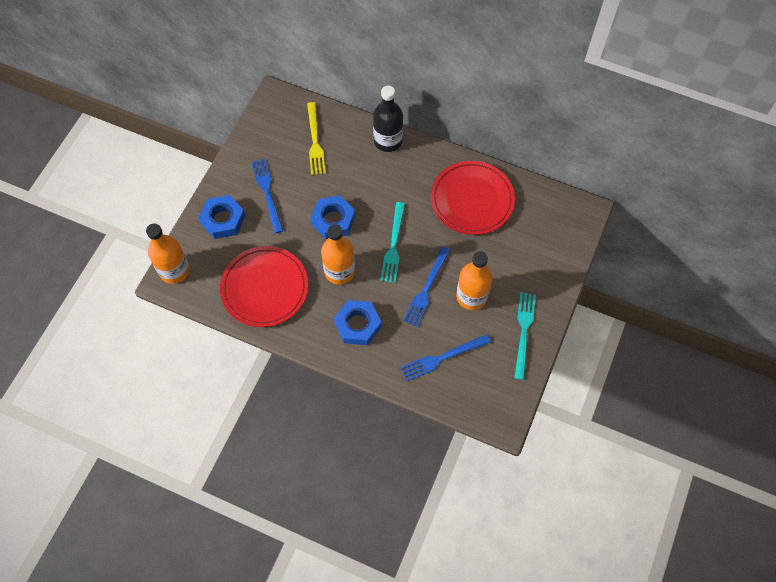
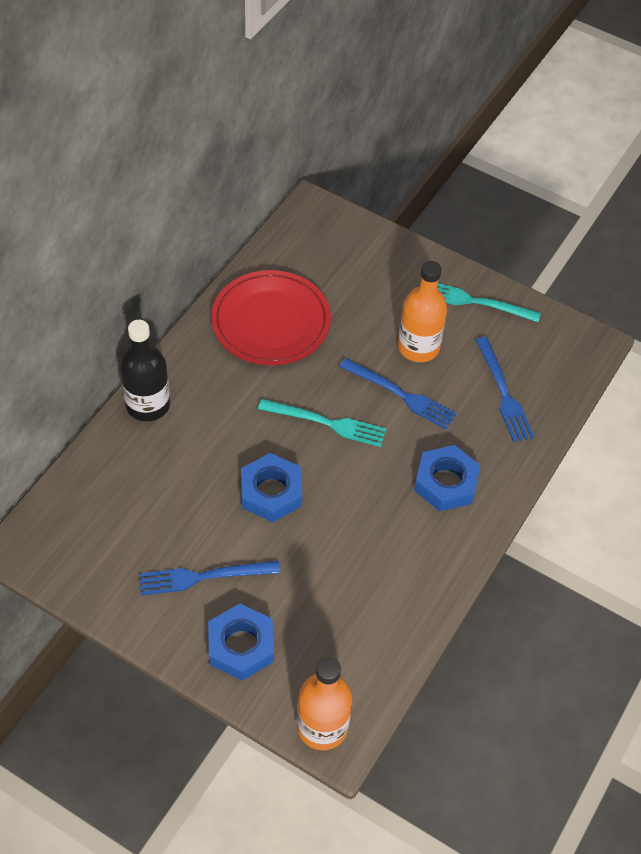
camera: 85 degrees left, 10 degrees down
(264, 288) = (372, 597): red plate -> none
(315, 141) = (123, 500): yellow fork -> none
(339, 271) = (358, 495): orange bottle -> none

